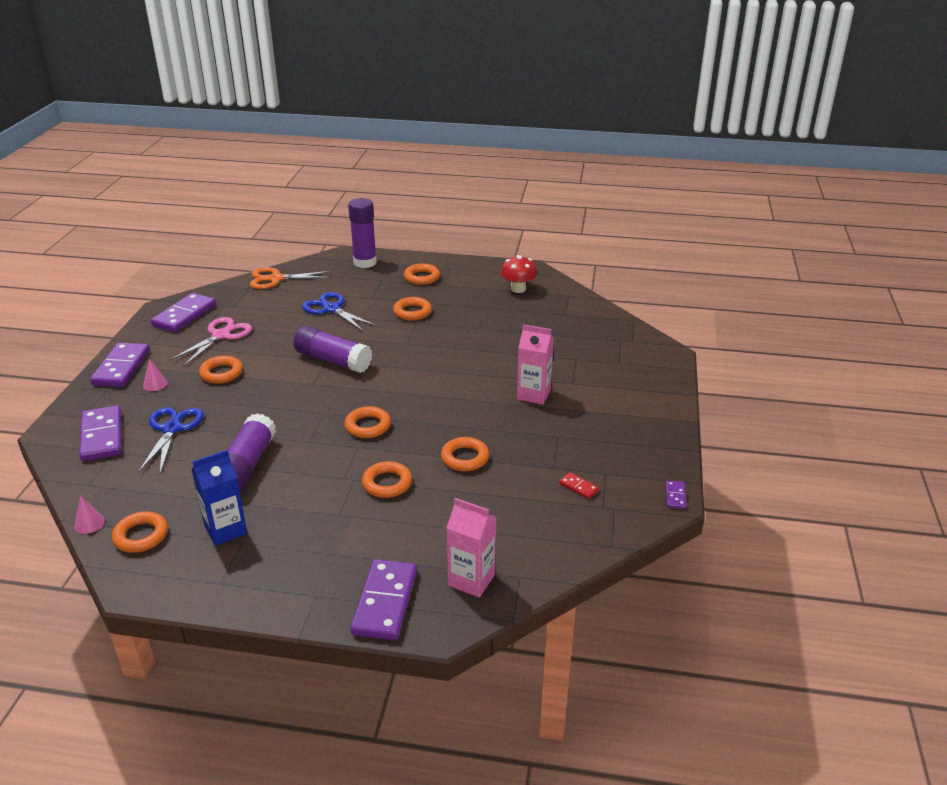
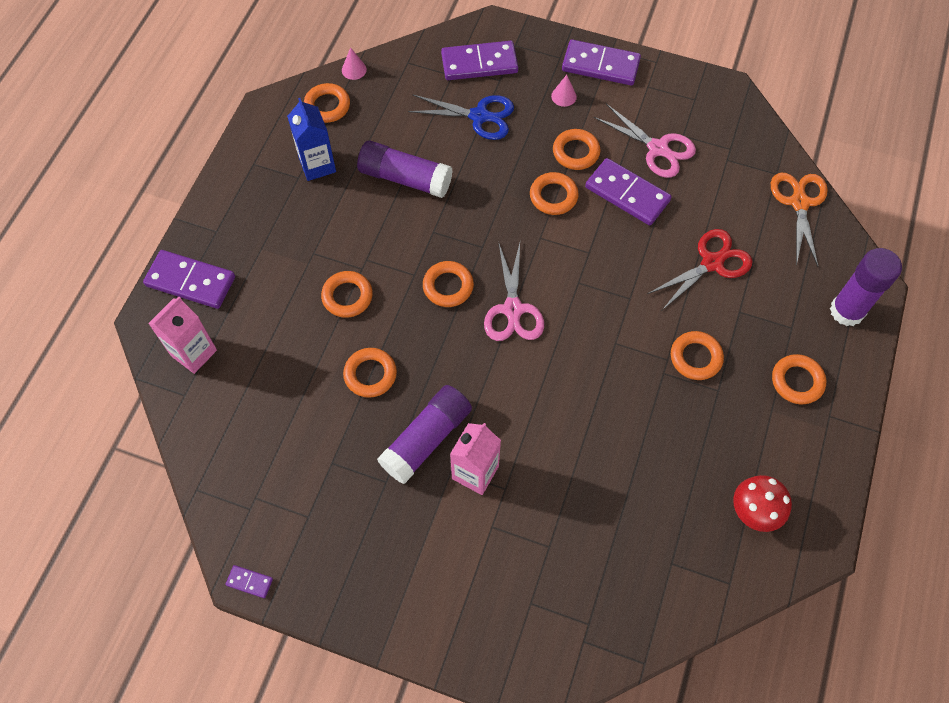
camera: 100 degrees right, 30 degrees up
(184, 315) = (708, 112): purple domino -> purple domino (627, 194)
(269, 380) = (553, 196): none -> orange ring
(331, 309) = (712, 263): blue scissors -> red scissors
(333, 360) = (586, 259): purple glue stick -> purple glue stick (427, 439)
(386, 390) = (513, 310): none -> pink scissors
(578, 487) = (292, 480): red domino -> none

